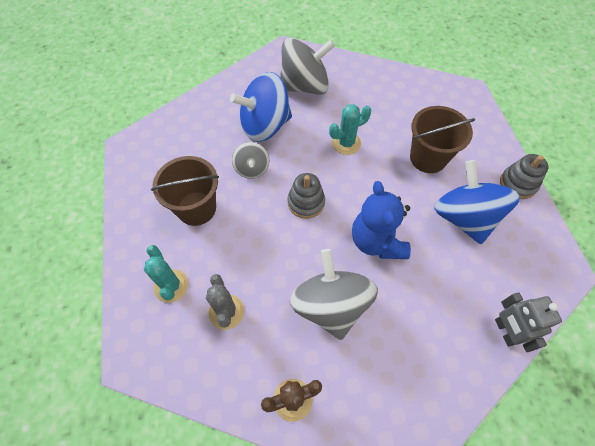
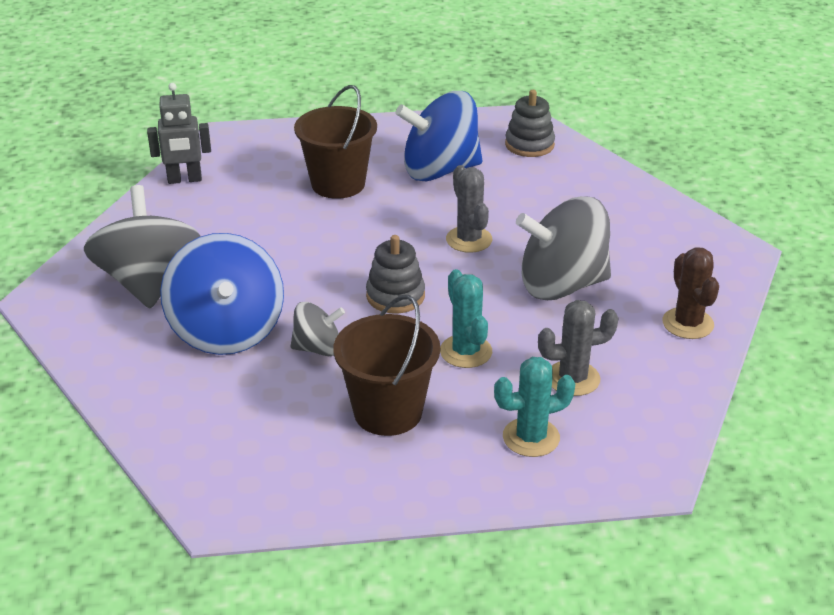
camera: 85 degrees left, 25 degrees down
(346, 143) = (291, 250): turquoise cactus -> turquoise cactus (466, 351)
(377, 241) = (469, 240): blue teddy bear -> grey cactus
(505, 331) = (592, 167): grey robot -> grey robot (184, 180)
(518, 184) = (395, 126): grey stacking toy -> grey stacking toy (529, 145)

